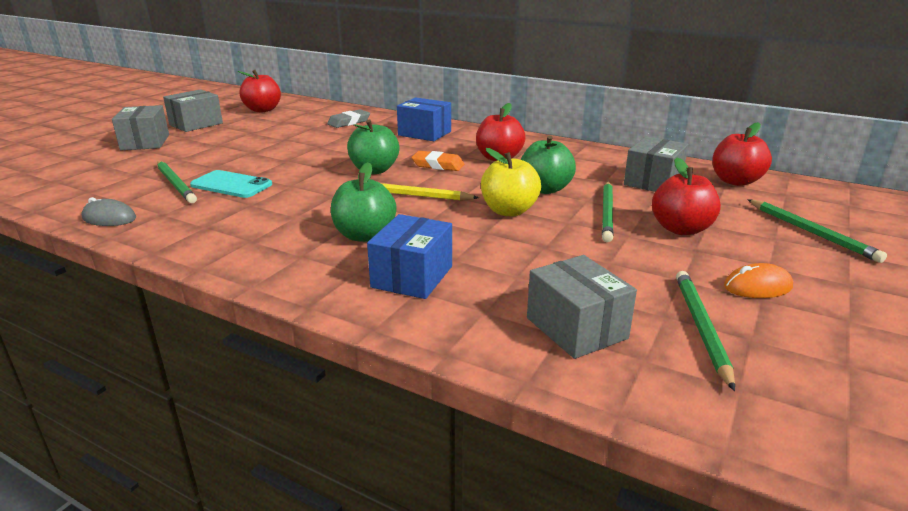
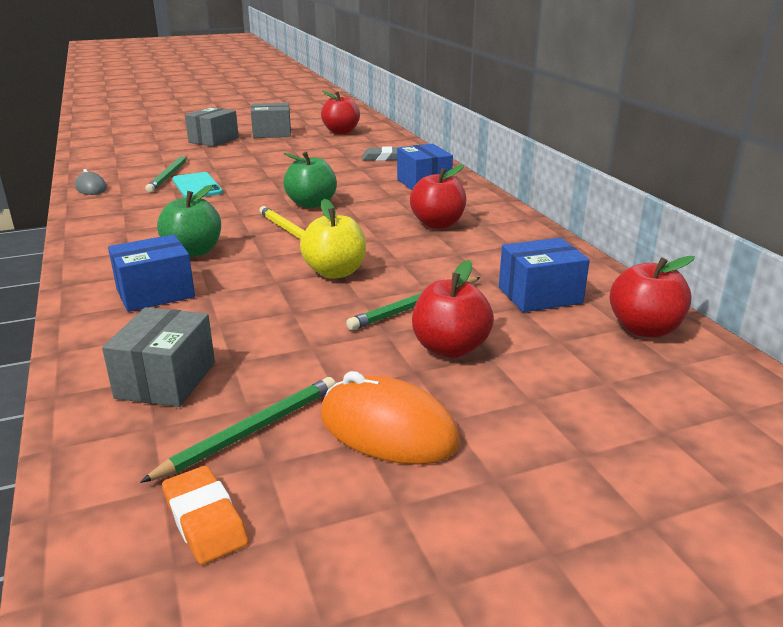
camera: 40 degrees right, 0 degrees up
(438, 165) = (370, 214): orange eraser -> orange eraser (205, 520)
(545, 189) = (411, 265): green apple -> none
(653, 181) = (540, 295): grey box -> blue box
(757, 287) = (388, 429): orange mouse -> orange mouse, size x1.70
(811, 232) = (594, 414): green pencil -> none

